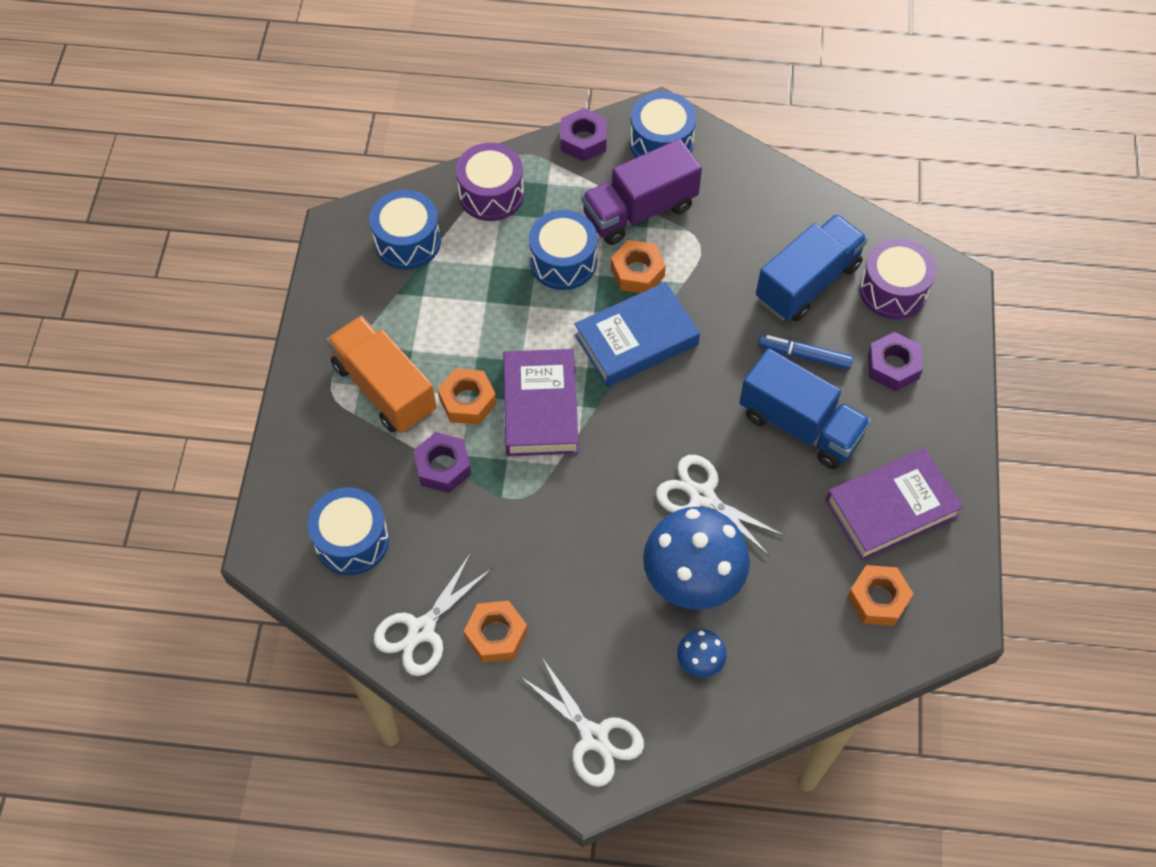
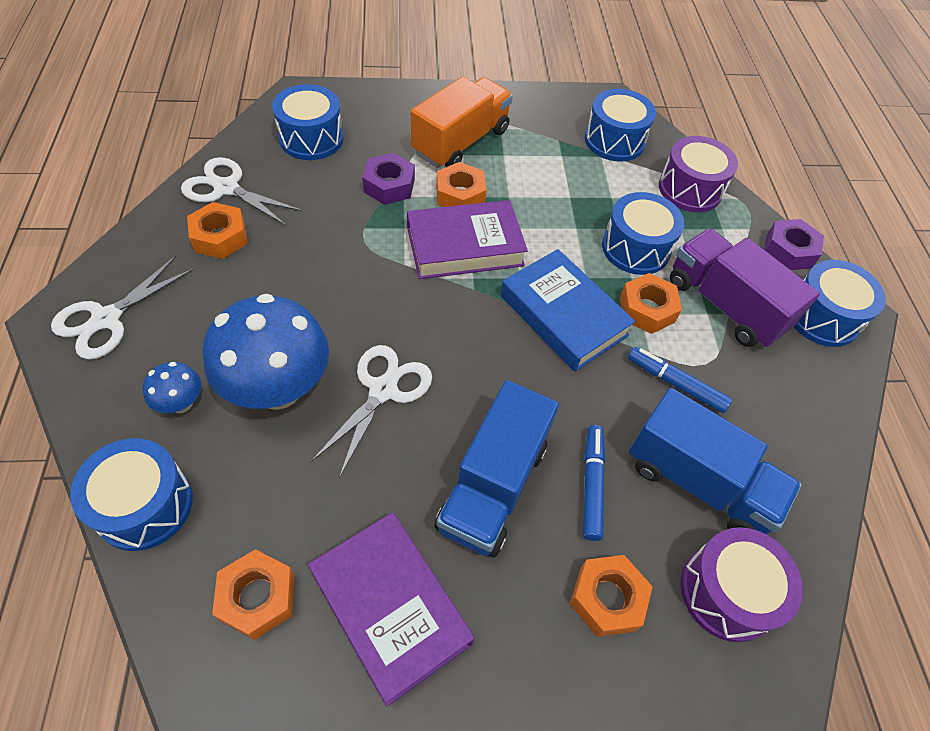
camera: 75 degrees right, 5 degrees down
(717, 272) = (675, 383): none -> blue marker
(796, 686) = (144, 505): none -> blue drum
(893, 366) = (607, 598): purple nut -> orange nut

